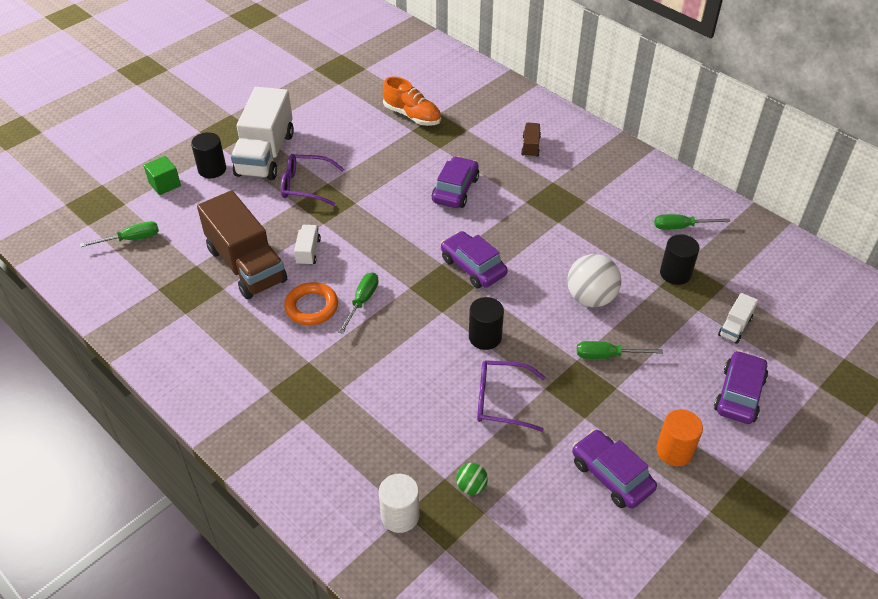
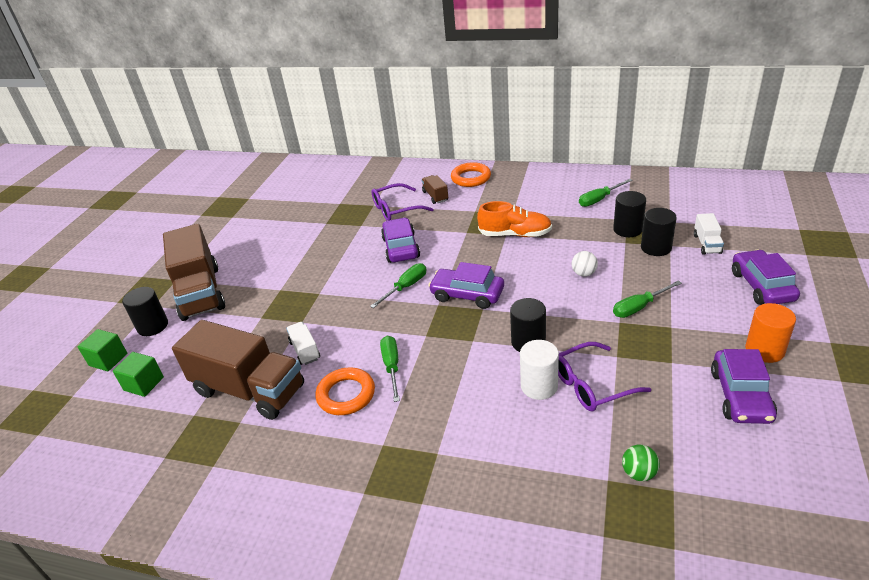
camera: 25 degrees left, 10 degrees down
(131, 239) = (100, 425): green screwdriver -> green screwdriver (406, 287)
(177, 219) = (144, 384): none -> green cube
(265, 154) = (200, 292): white truck -> brown truck
(306, 185) = (260, 300): purple glasses -> purple glasses (396, 209)
(400, 515) = (601, 541): white cylinder -> white cylinder (539, 386)
(412, 115) = (317, 213): orange shoe -> orange shoe (515, 234)
(581, 141) = (471, 178): none -> orange ring
(590, 298) = (584, 273): white ball -> white ball, size x0.51
(611, 475) = (740, 395): purple car -> purple car turned 105 degrees counterclockwise
(682, 306) = (656, 248): none -> black cylinder

